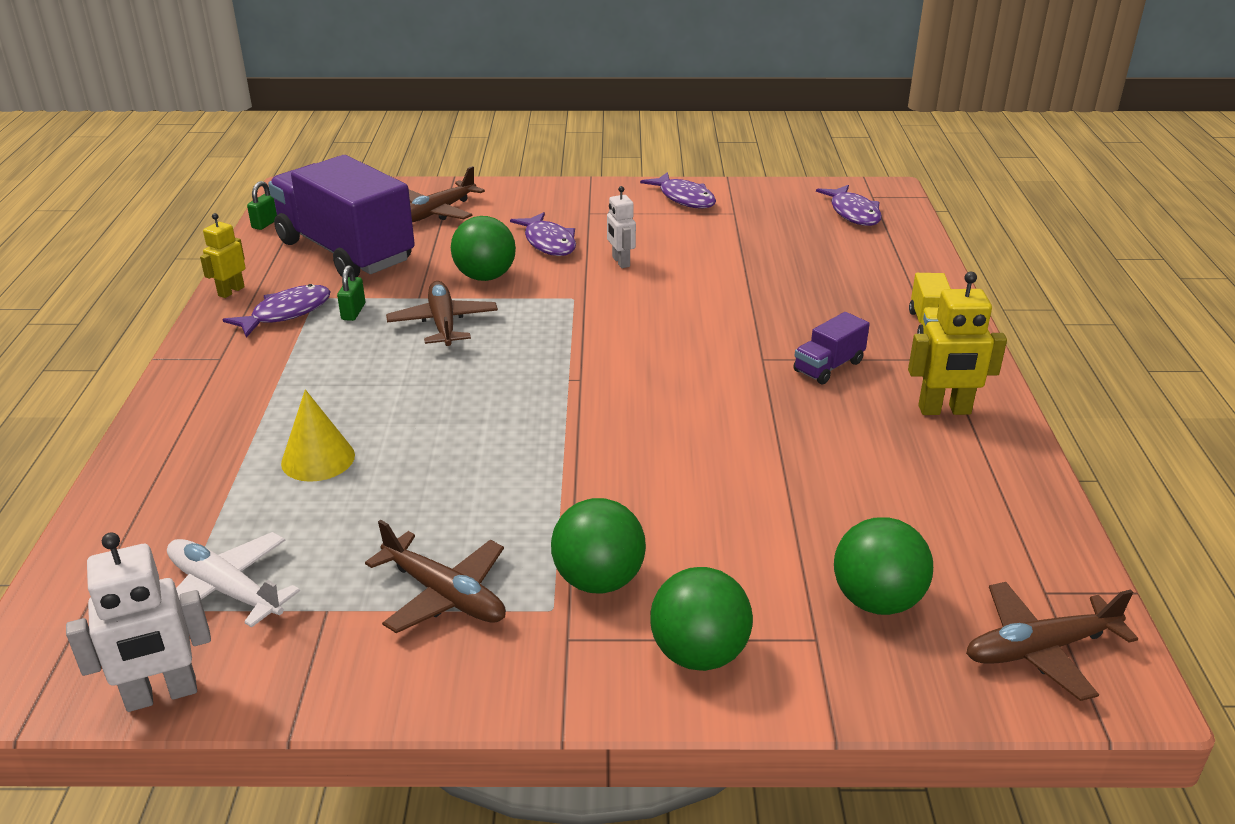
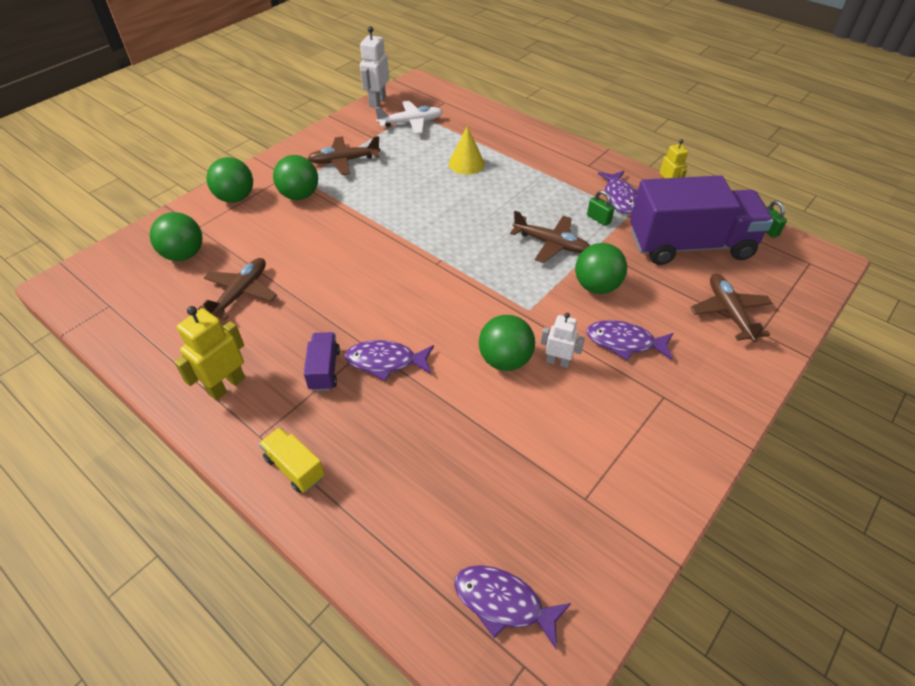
camera: 130 degrees right, 15 degrees up
(658, 285) = (505, 360): none -> green ball
(684, 198) = (646, 483): purple fish -> purple fish (385, 361)
(1040, 649) = (101, 278): brown plane -> brown plane (240, 293)

